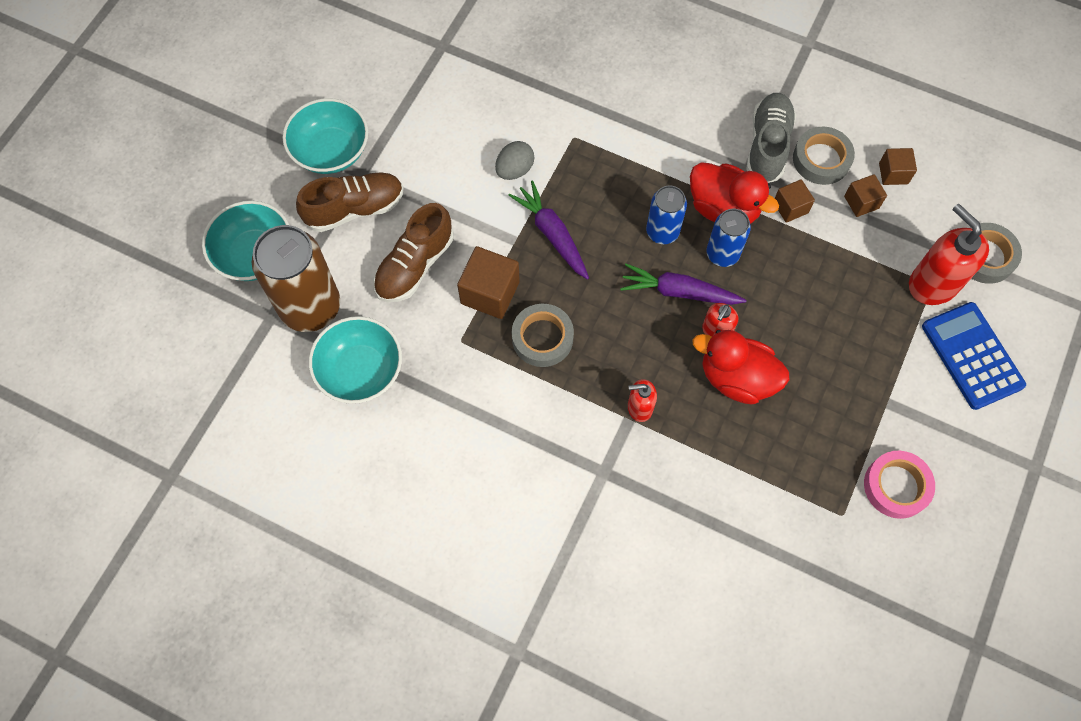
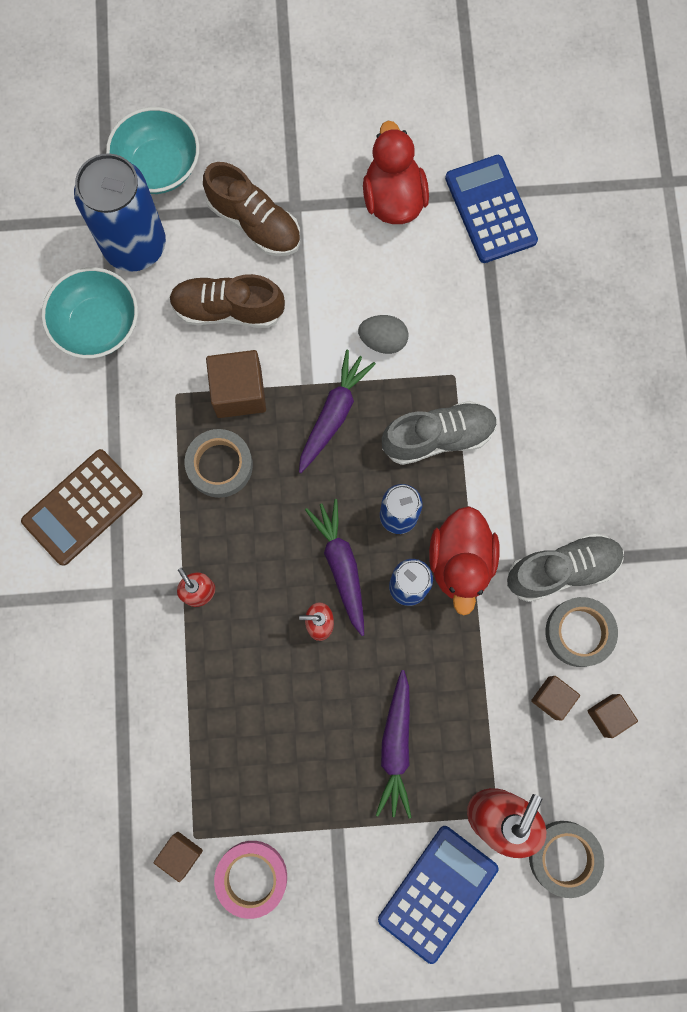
camera: 60 degrees right, 10 degrees up
(310, 307) = (135, 245): brown can -> blue can
(331, 151) = (302, 165): turquoise bowl -> none
(459, 46) = (490, 209): none -> blue calculator
(513, 463) = (82, 507): none -> brown calculator
(616, 173) = (438, 437): none -> grey shoe
(736, 378) = (280, 667): red duck -> red duck (393, 199)
(790, 207) = (502, 628): brown cube -> brown cube (181, 854)
(843, 326) = (396, 746): none -> purple carrot

